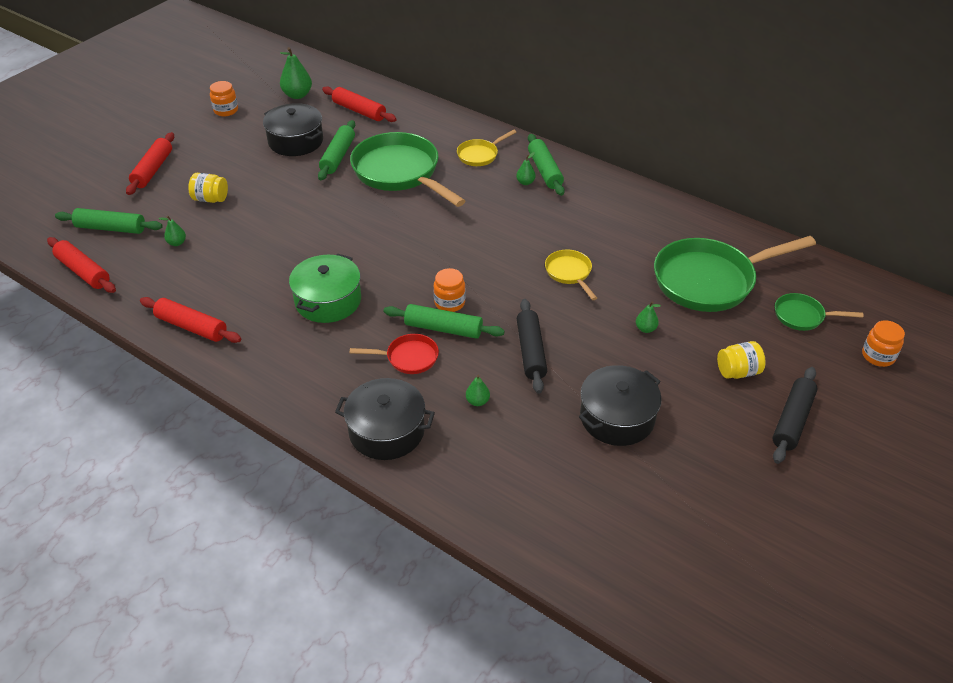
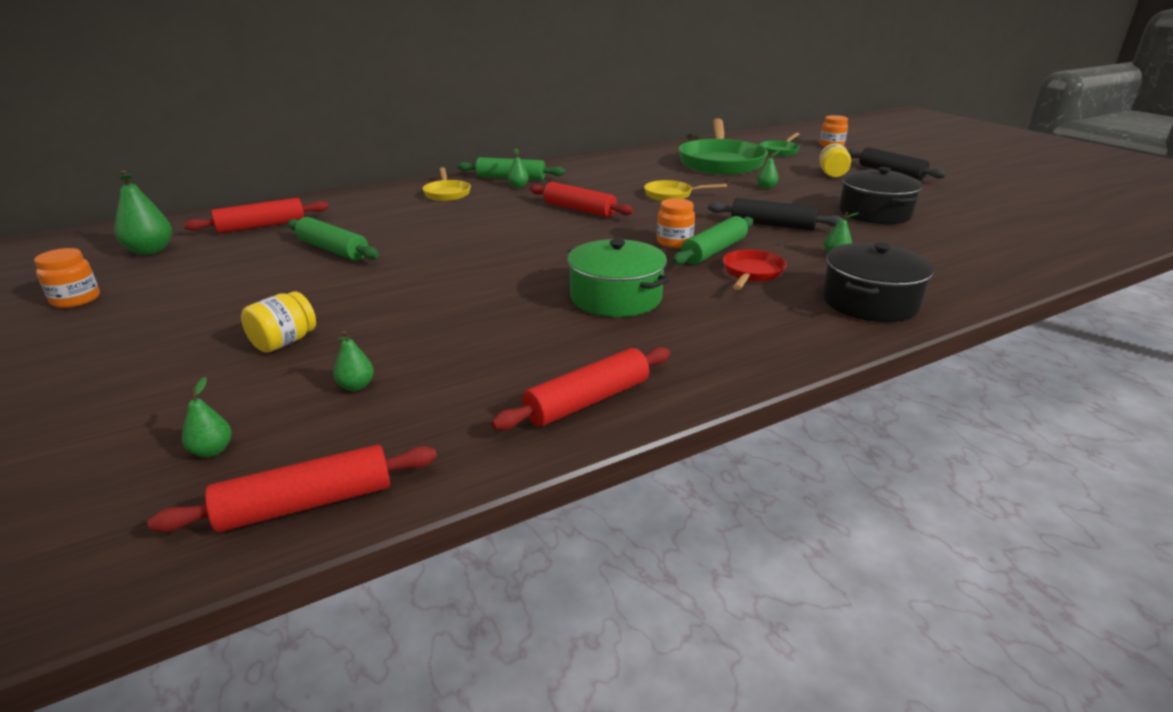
camera: 65 degrees left, 15 degrees down
(111, 228) = (212, 451): green rolling pin -> green pear
(153, 170) = (109, 382): red rolling pin -> red rolling pin (579, 209)
(296, 141) = (253, 267): black pot -> none
(399, 173) = (420, 227): green pan -> none

